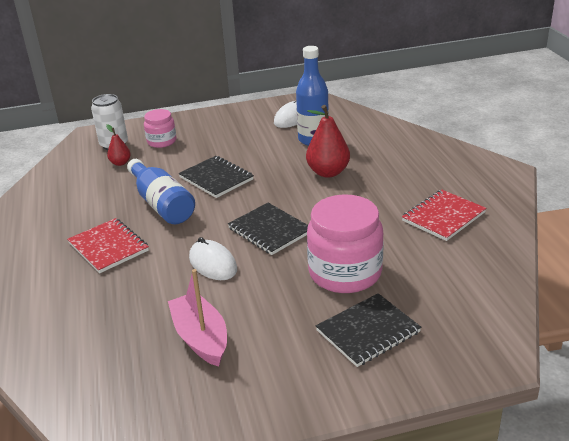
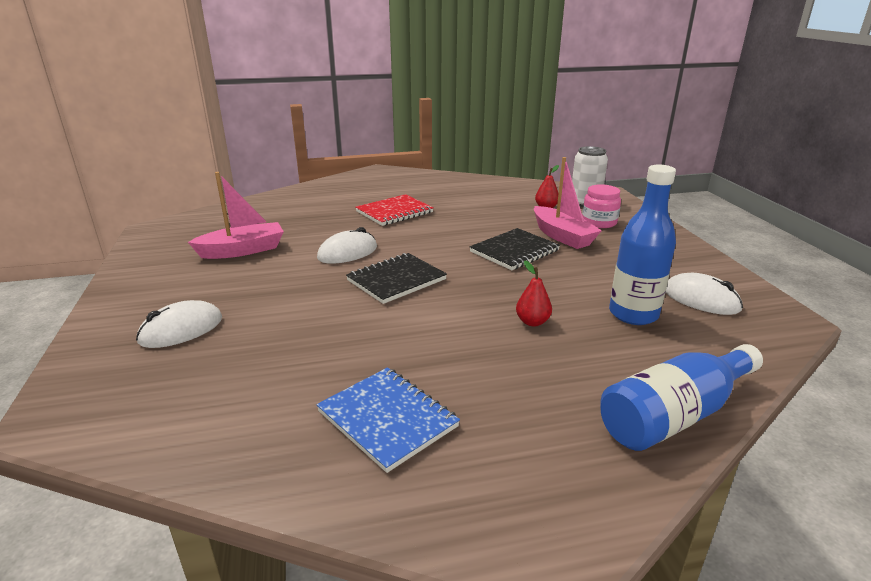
camera: 90 degrees right, 5 degrees down
(161, 204) = (463, 228): blue bottle -> blue bottle (675, 415)
(188, 158) = (562, 236): none -> pink boat
(328, 172) = (532, 322): red pear -> red pear, size x0.55
(345, 273) = (292, 322): pink jar -> none
(368, 331) = (181, 330): black notebook -> white mouse
(443, 217) = (387, 419): red notebook -> blue notebook

